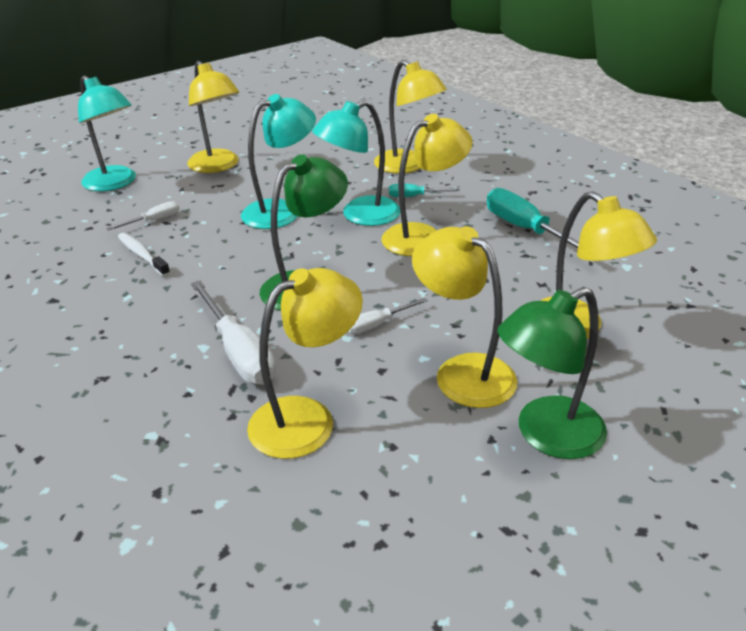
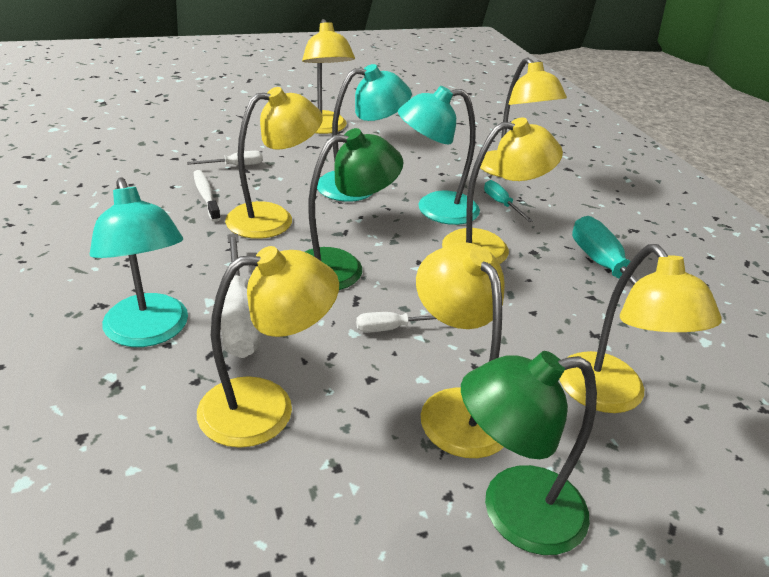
camera: 15 degrees right, 0 degrees up
(115, 183) = (221, 123): turquoise lamp -> turquoise lamp (149, 332)
(219, 259) = (273, 218): none -> yellow lamp
(414, 196) = (501, 204): turquoise screwdriver -> turquoise screwdriver turned 45 degrees clockwise

